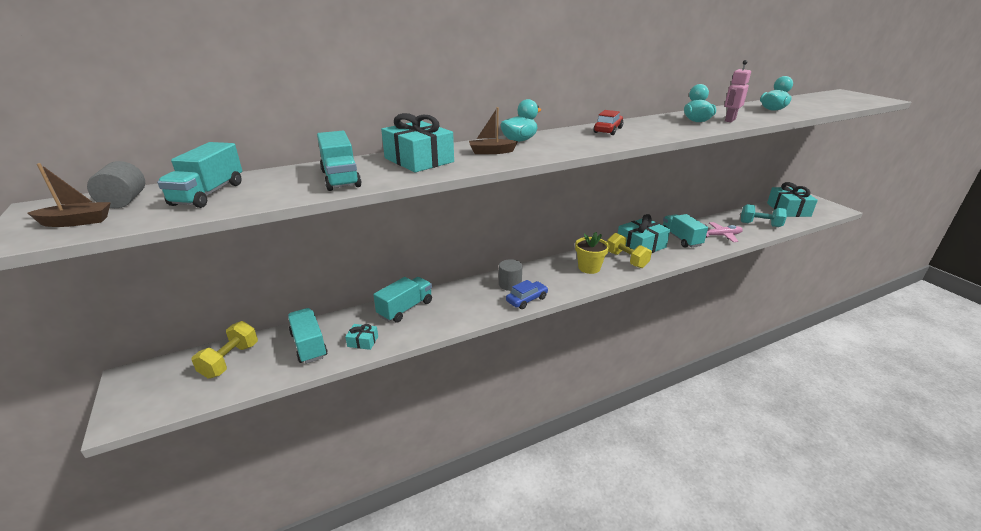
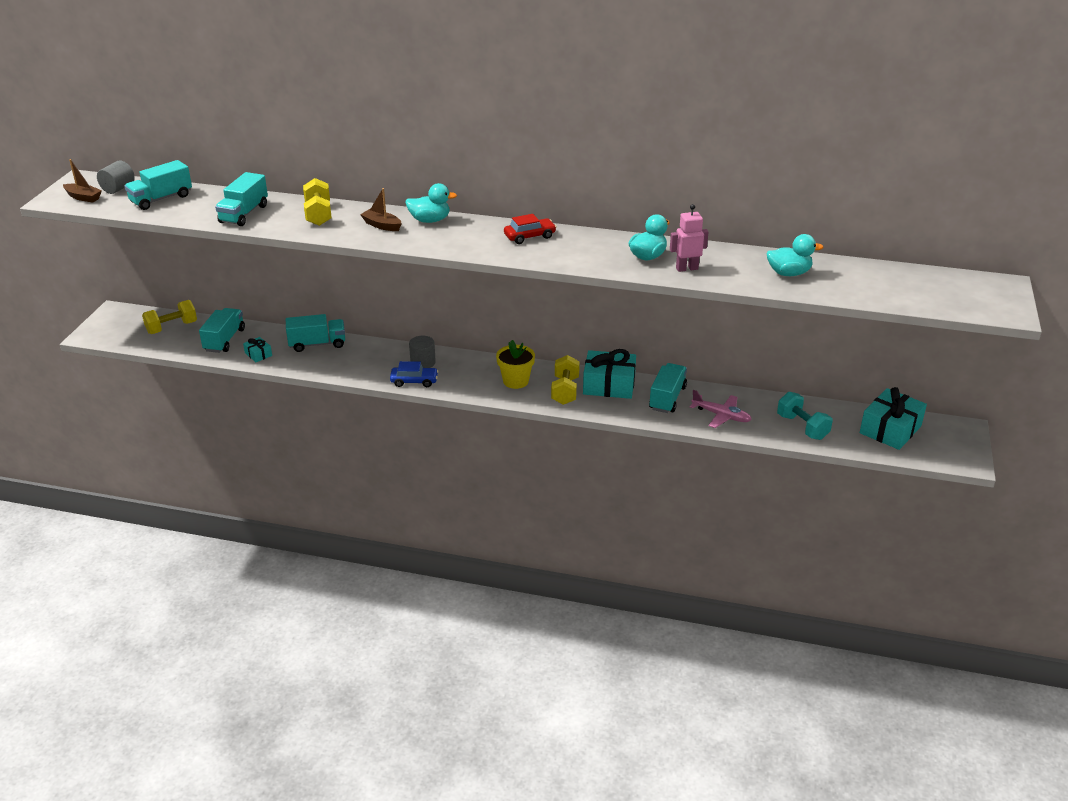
camera: 40 degrees right, 5 degrees up
(419, 160) = (318, 214): turquoise gift -> yellow dumbbell

